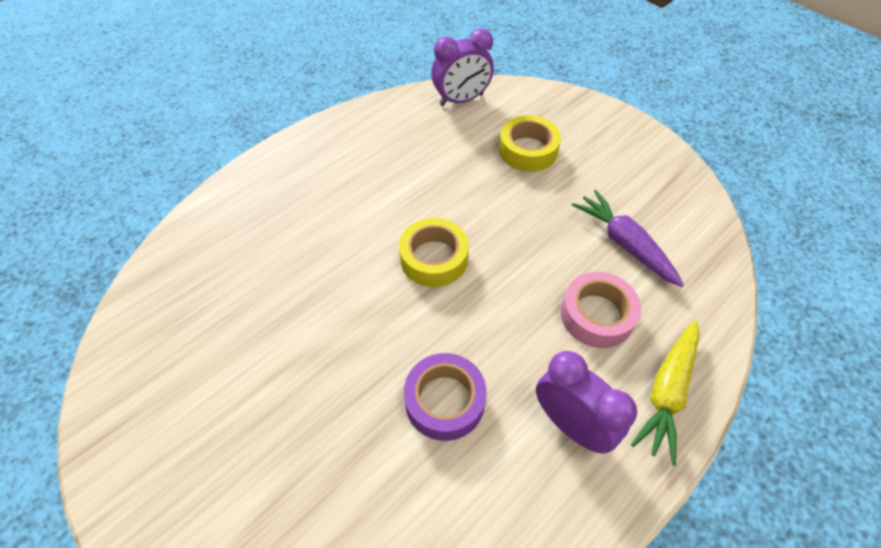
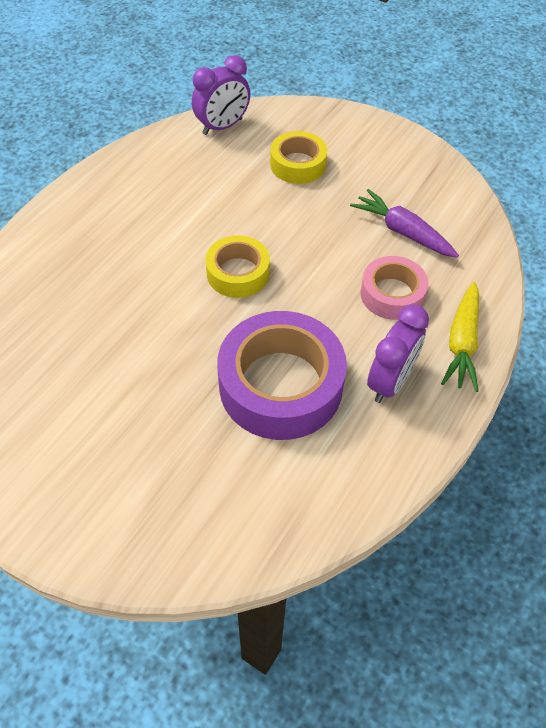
camera: 15 degrees left, 0 degrees up
(445, 401) = (281, 385): purple tape -> purple tape, size x1.76
(571, 424) = (390, 382): purple clock -> purple clock turned 90 degrees clockwise

